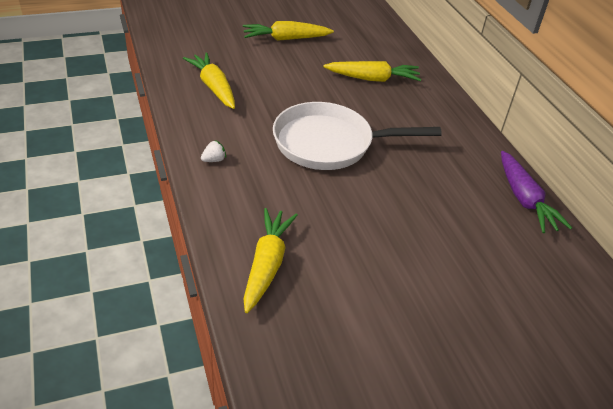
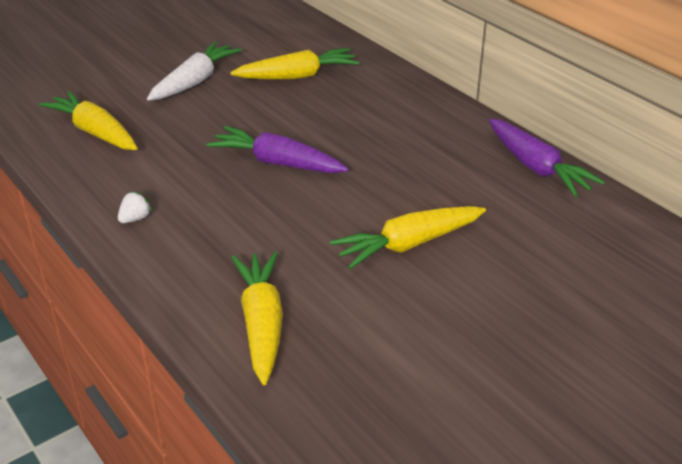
camera: 15 degrees left, 5 degrees down
(285, 39) = (164, 54): yellow carrot -> yellow carrot (408, 245)
(298, 65) = (195, 81): none -> white carrot
(329, 143) = (277, 163): white pan -> purple carrot

